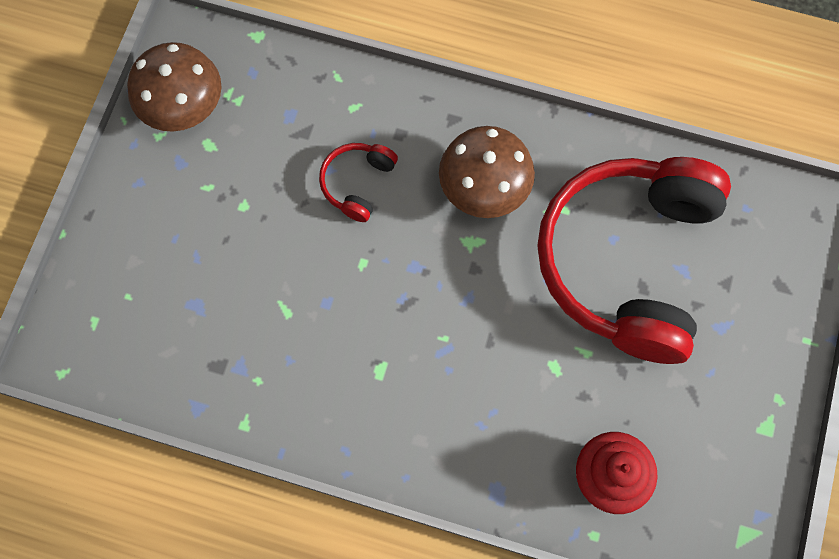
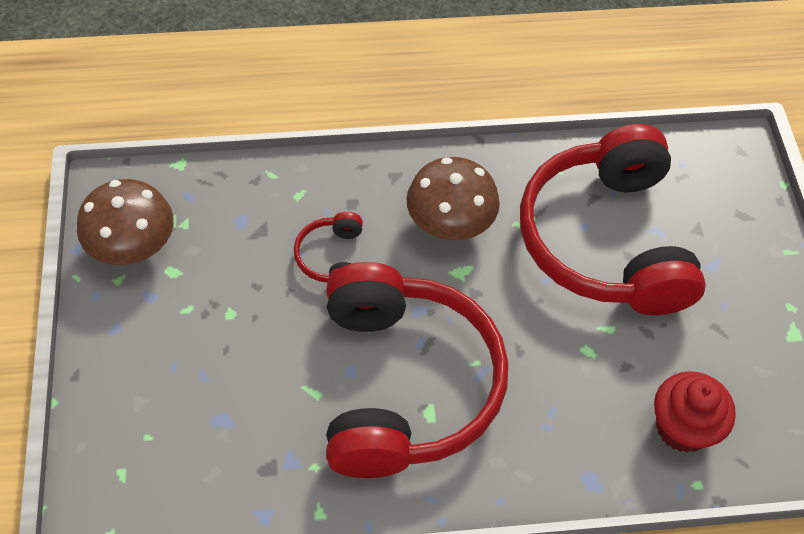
camera: 25 degrees left, 15 degrees down
(370, 334) = (405, 384): none -> red headphones

